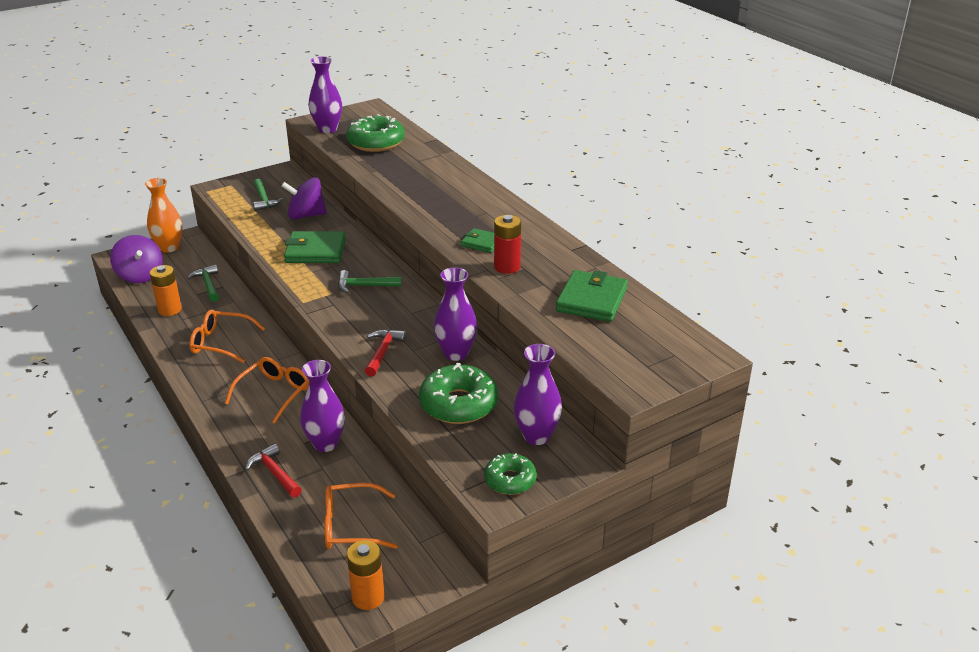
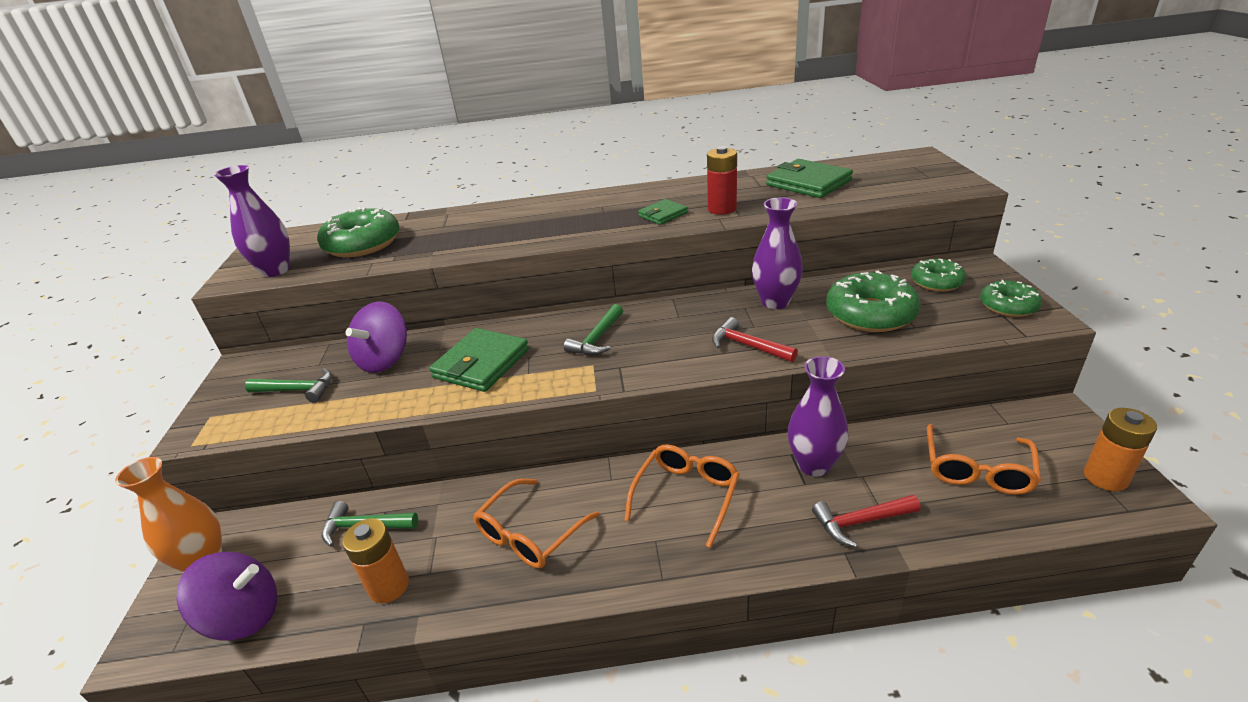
camera: 60 degrees left, 0 degrees up
(274, 393) = (686, 495): orange glasses -> orange glasses turned 60 degrees clockwise
(536, 436) = (936, 282): purple vase -> green donut

